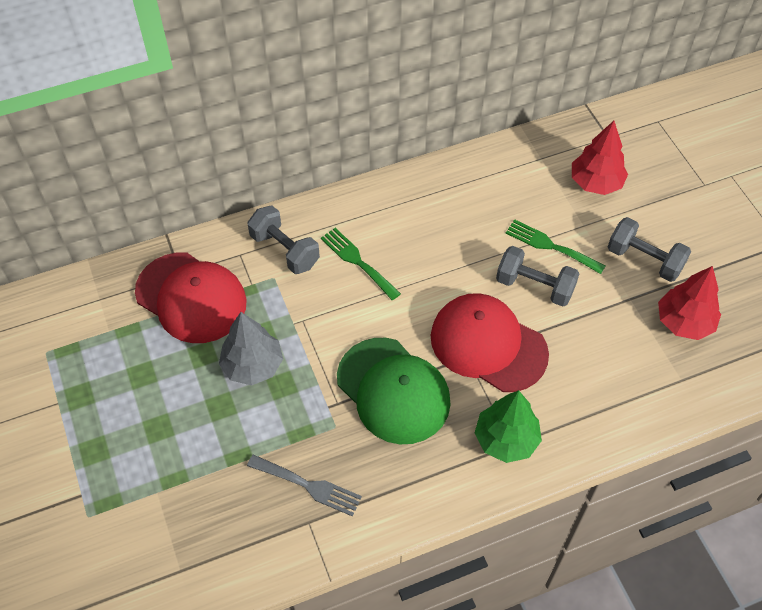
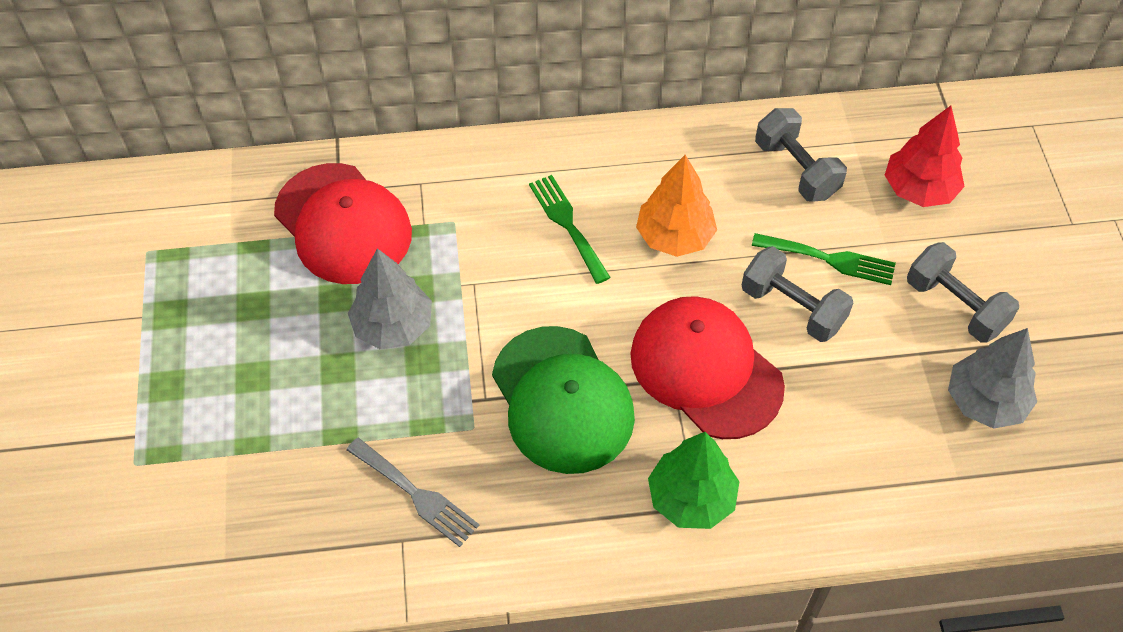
camera: 15 degrees right, 0 degrees up
(285, 250) = (478, 190): grey dumbbell -> grey dumbbell (796, 170)
(437, 254) = (674, 237): none -> orange tree
(550, 246) = (830, 259): green fork -> green fork turned 150 degrees clockwise
(684, 322) = (985, 401): red tree -> grey tree

